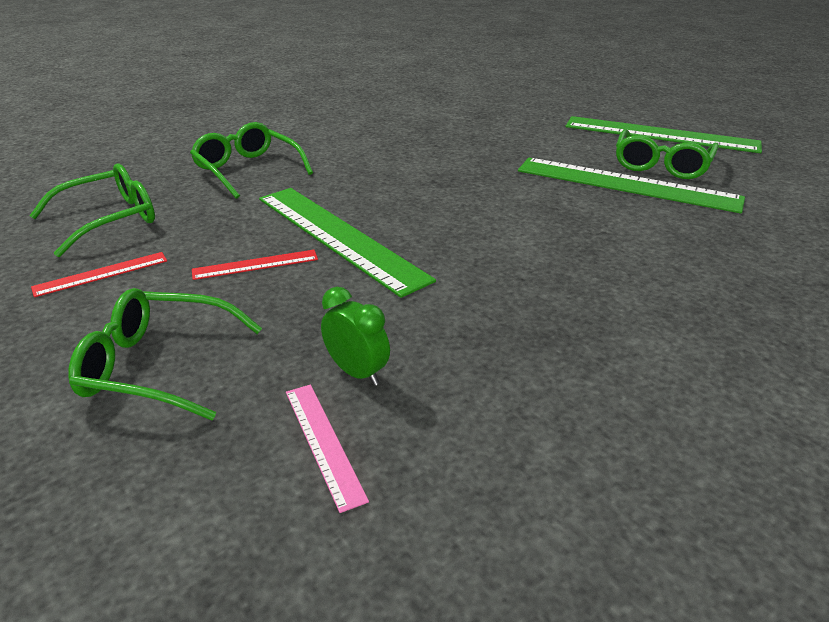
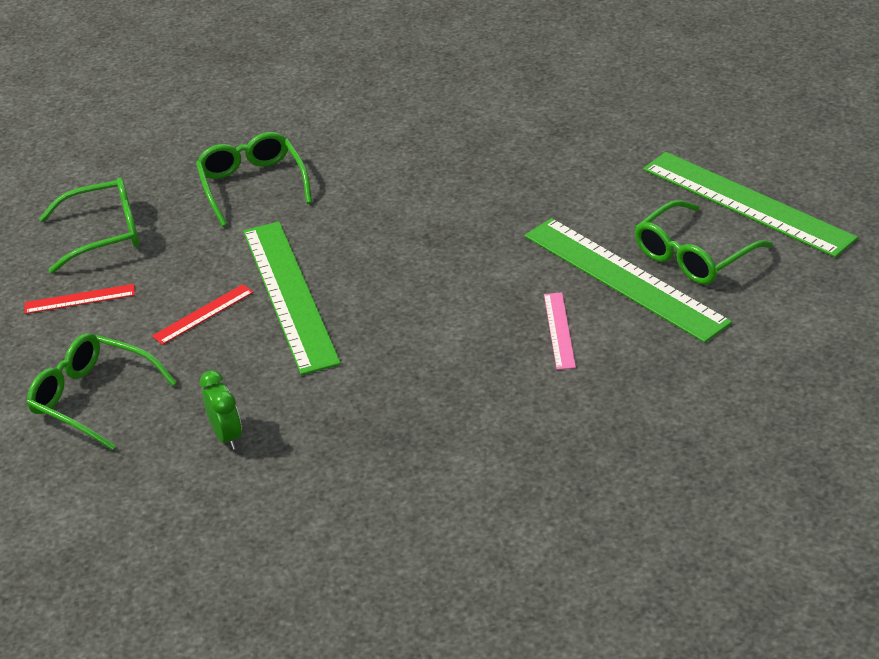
camera: 25 degrees right, 5 degrees up
(255, 265) = (203, 314): red ruler -> red ruler turned 45 degrees counterclockwise
(323, 443) = (175, 484): pink ruler -> pink ruler (559, 330)

